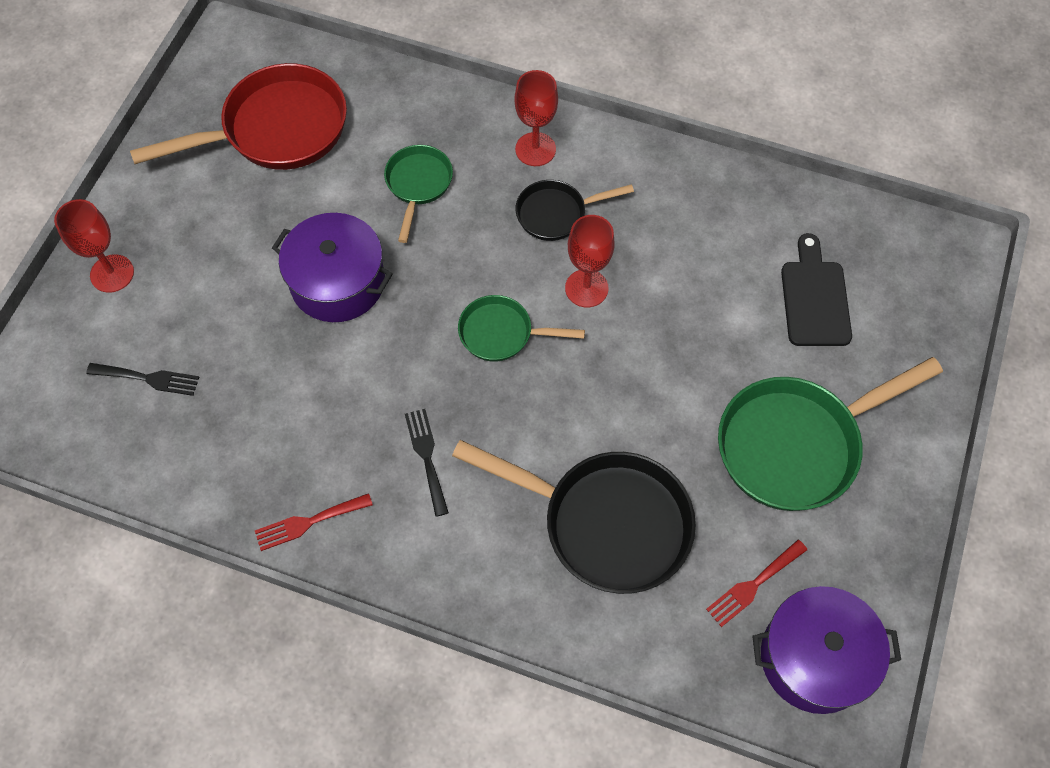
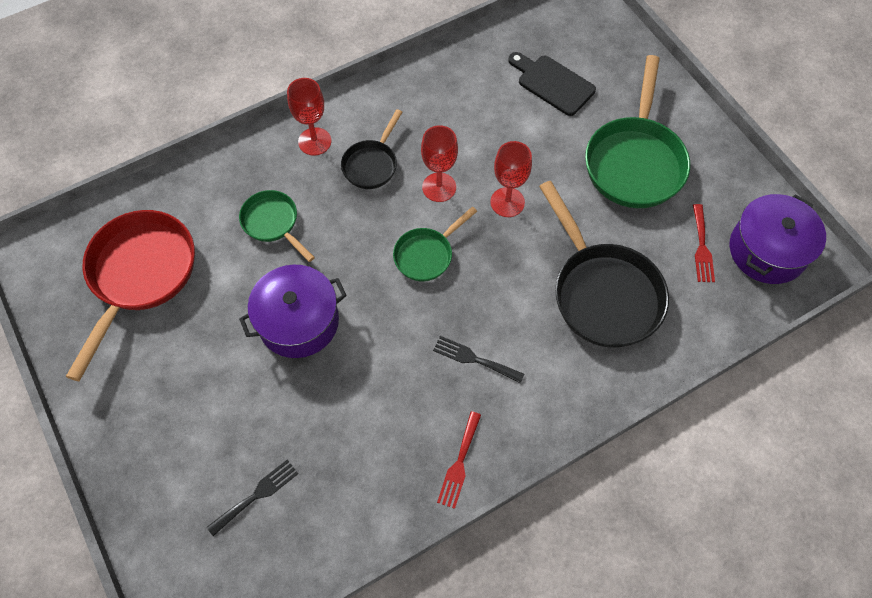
camera: 50 degrees left, 0 degrees up
(112, 273) = (146, 463): red goblet -> red goblet (507, 202)
(605, 522) = (602, 292): black pan -> black pan turned 90 degrees clockwise

